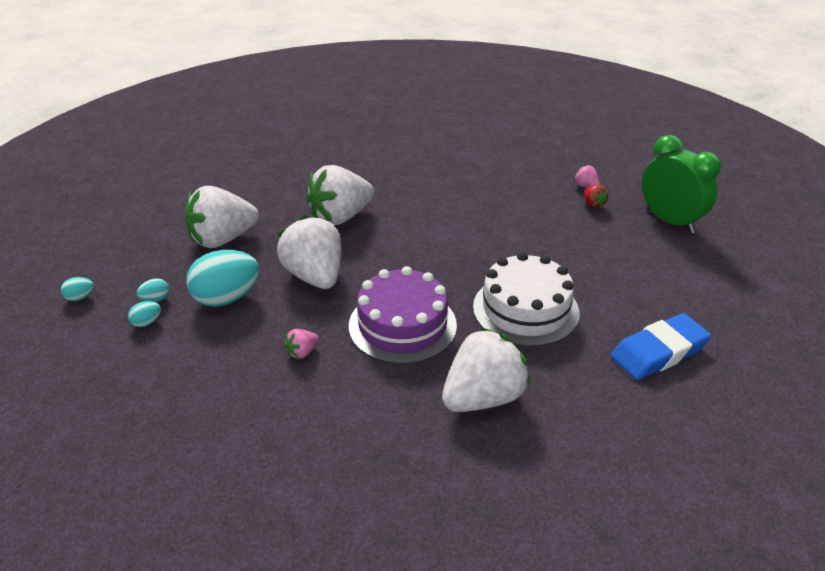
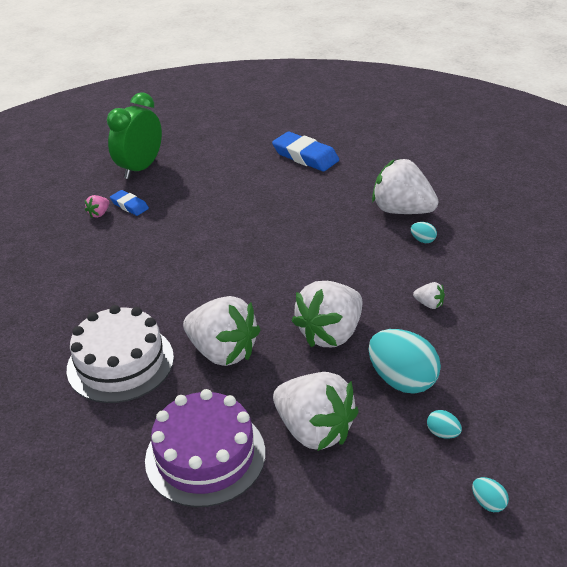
camera: 110 degrees left, 0 degrees up
(147, 322) = (476, 421): turquoise egg -> turquoise egg (423, 240)
(302, 352) = (429, 304): pink strawberry -> white strawberry
(402, 325) = (358, 263): purple cake -> purple cake (205, 455)
(525, 309) = (298, 212): white cake -> white cake (120, 363)
(593, 204) = (129, 205): red strawberry -> blue eraser

